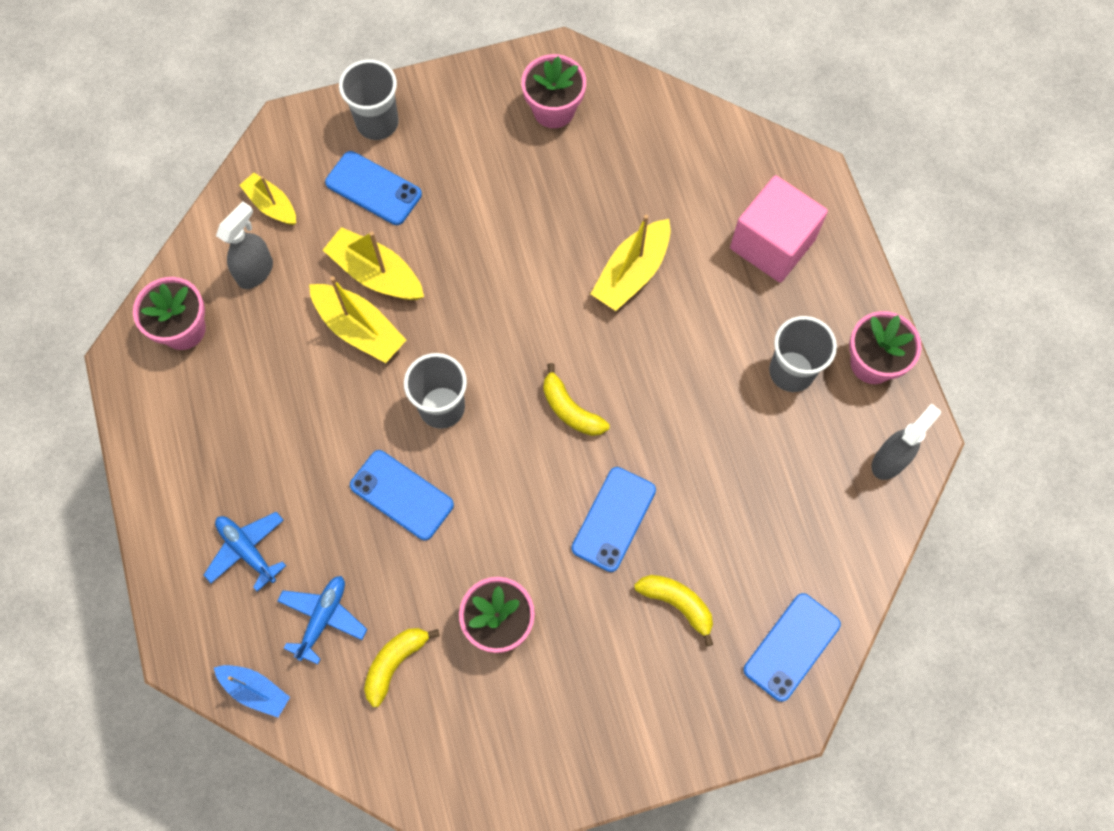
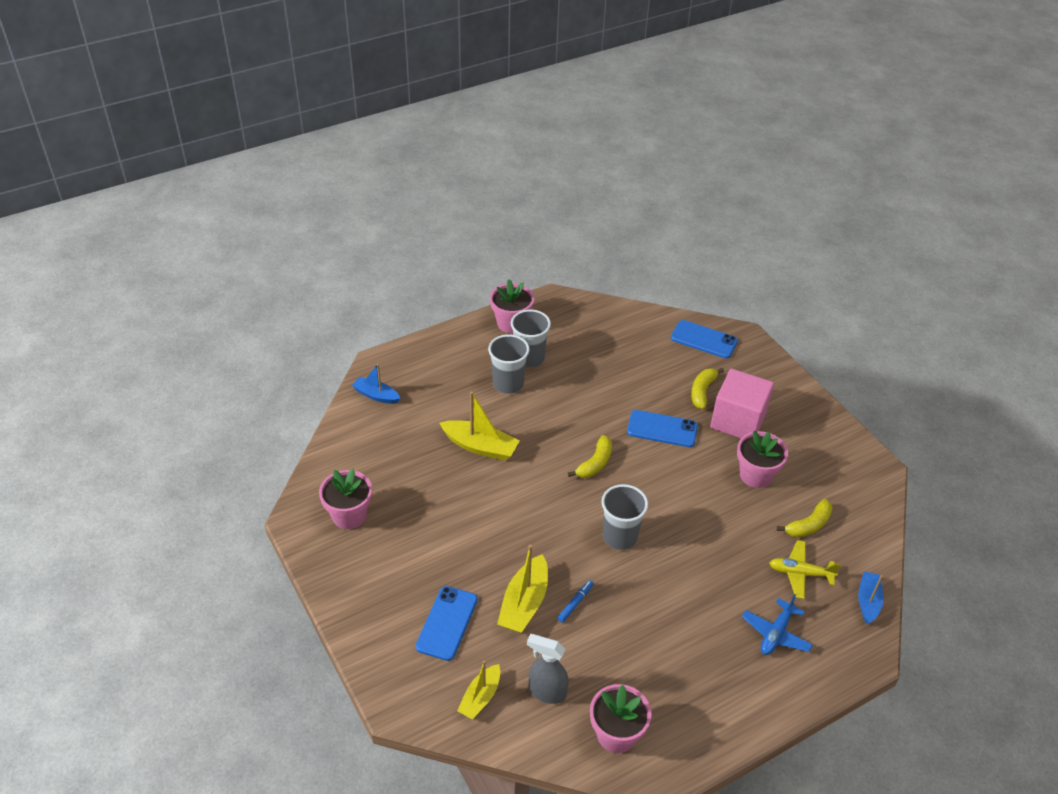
camera: 105 degrees left, 25 degrees down
(323, 618) = (800, 573): blue plane -> yellow plane
(359, 329) = (575, 603): yellow boat -> blue marker
(377, 122) = (382, 635): grey cup -> grey cup (508, 384)
(395, 663) = (808, 525): yellow banana -> yellow banana turned 60 degrees counterclockwise
(401, 495) = (694, 546): blue phone -> none
(750, 163) = (376, 395): none -> blue boat
(772, 244) = (438, 377): pink cube -> pink cube (738, 420)
(889, 460) = (573, 310): grey spray bottle -> none

